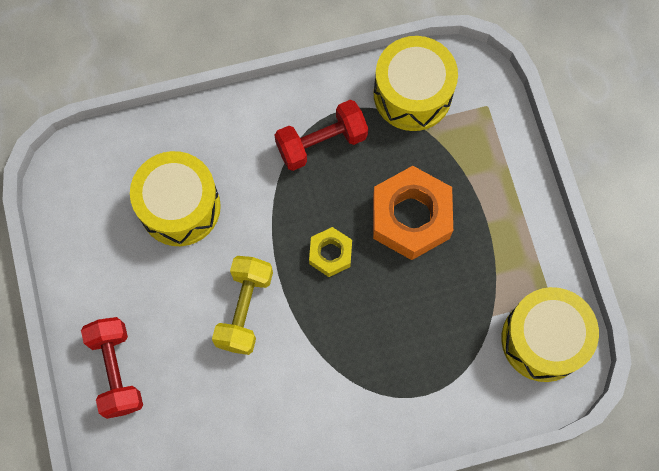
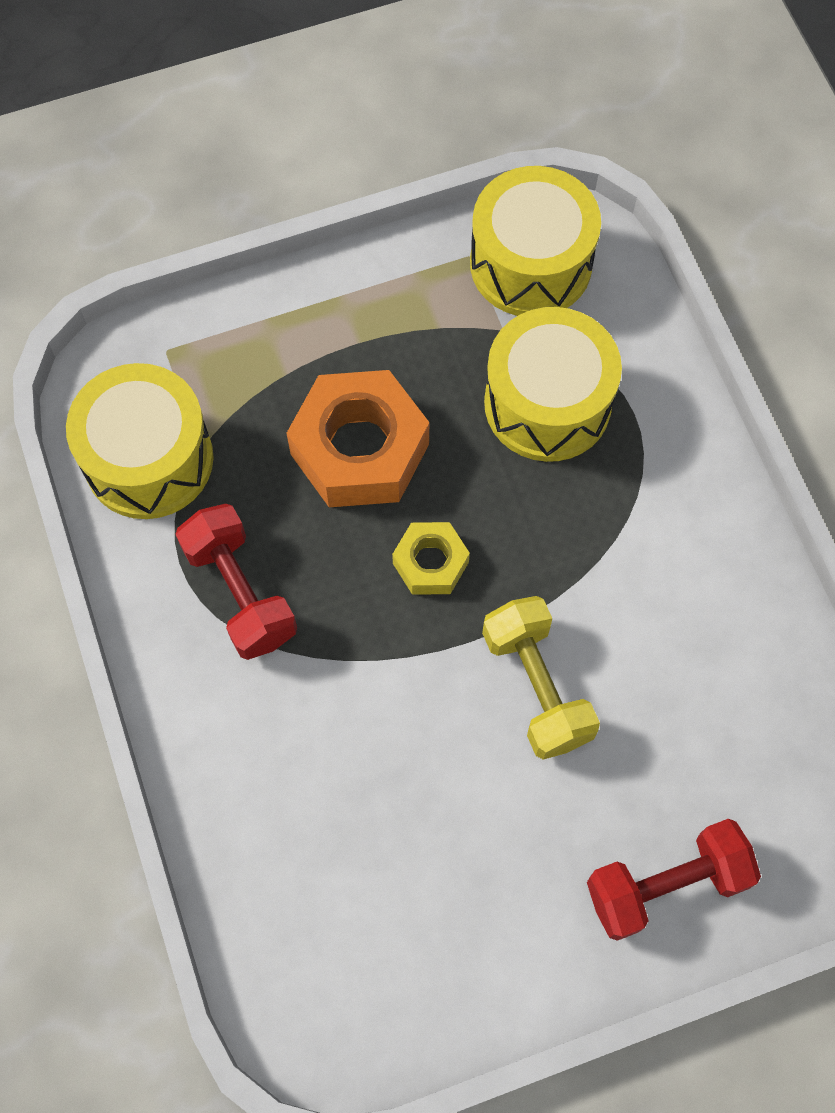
camera: 95 degrees left, 5 degrees down
(180, 207) = (370, 814): yellow drum -> yellow drum (547, 403)
(244, 309) = (536, 686): yellow dumbbell -> yellow dumbbell turned 60 degrees clockwise

